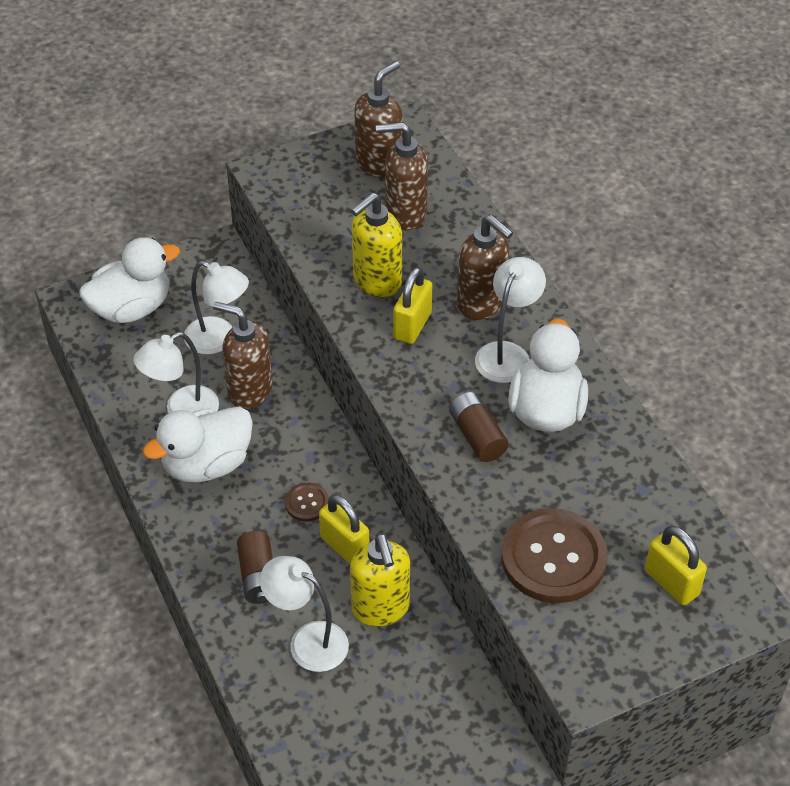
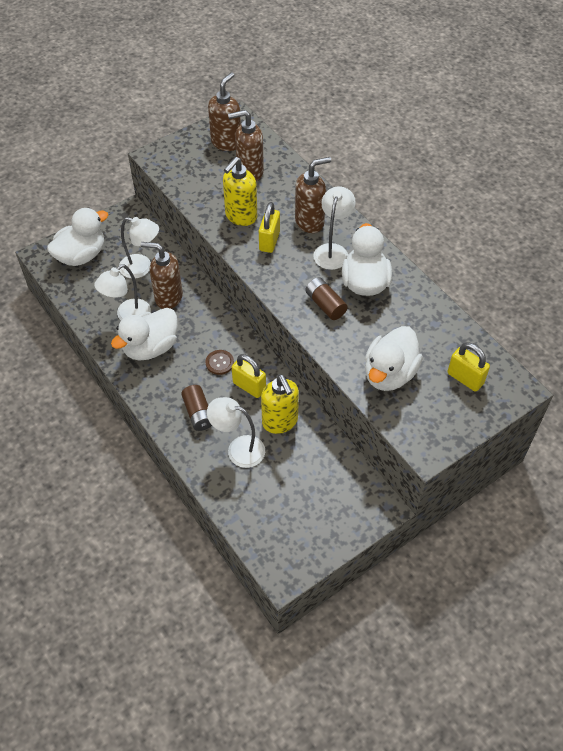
camera: 10 degrees left, 5 degrees up
(481, 304) = (310, 222): brown soap dispenser -> brown soap dispenser turned 60 degrees counterclockwise
(553, 558) = (389, 374): brown button -> white duck

